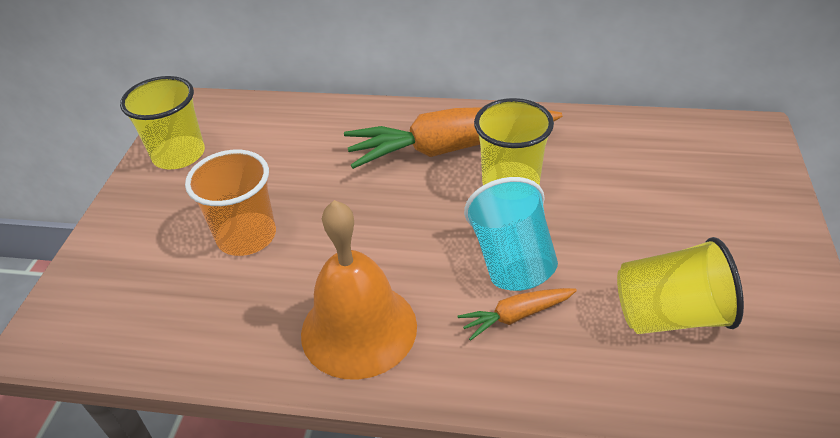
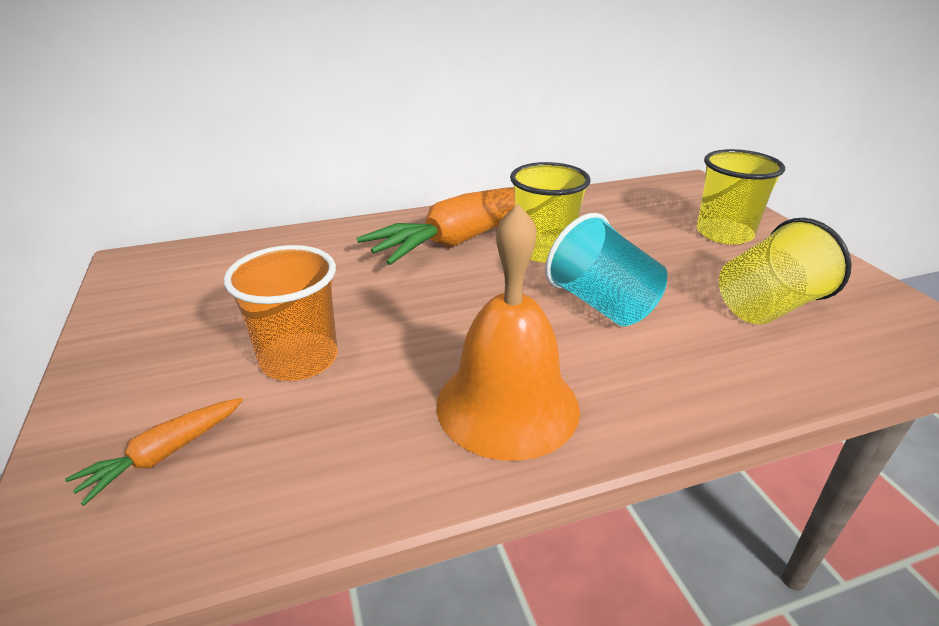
camera: 30 degrees left, 10 degrees down
(179, 155) = (149, 307): yellow cup -> yellow cup (724, 233)
(517, 316) = (650, 345): orange carrot -> orange carrot (165, 454)

